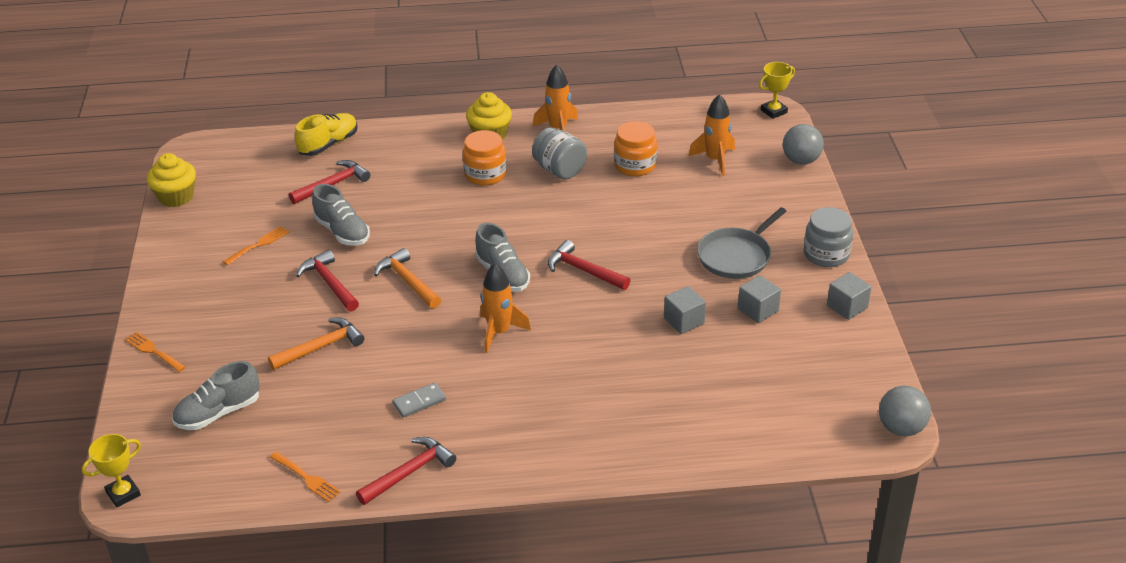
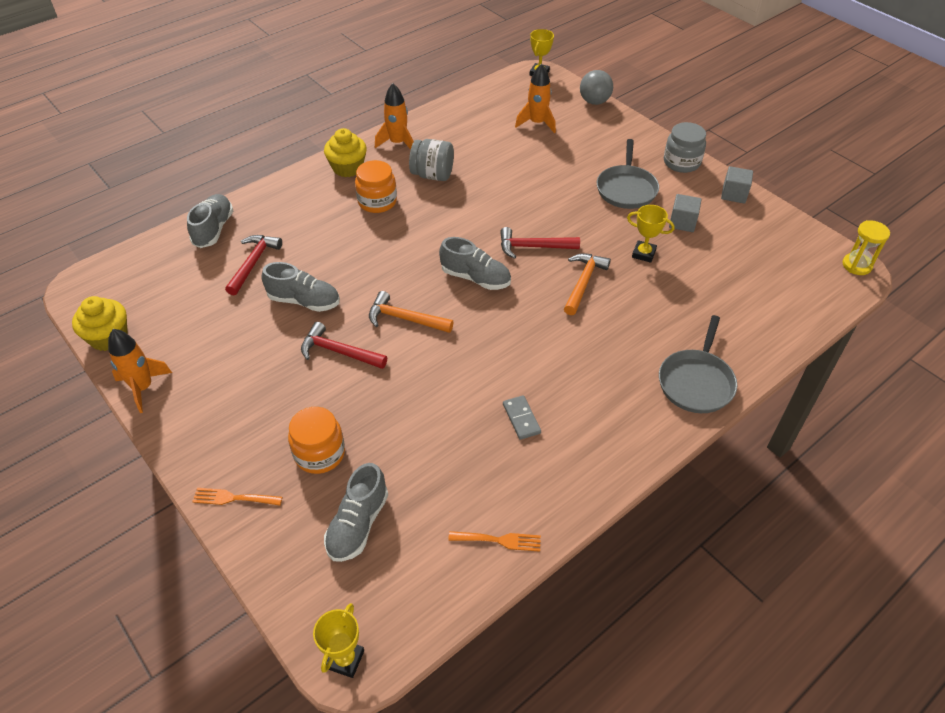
camera: 35 degrees left, 10 degrees up
(259, 244) = (237, 346): orange fork -> none
(321, 347) = (389, 413): orange hammer -> orange hammer (583, 282)
(328, 144) = (214, 229): yellow shoe -> grey shoe
(409, 472) = (577, 485): red hammer -> none
(419, 402) = (521, 418): grey domino -> grey domino turned 45 degrees counterclockwise
(499, 332) = (522, 327): orange rocket -> orange rocket (143, 388)
(605, 448) = (696, 382): none -> grey pan
(635, 165) = (485, 149): orange jar -> orange jar (319, 453)
(684, 321) = (643, 254): grey cube -> yellow trophy
(901, 428) = (856, 265): grey ball -> yellow hourglass

